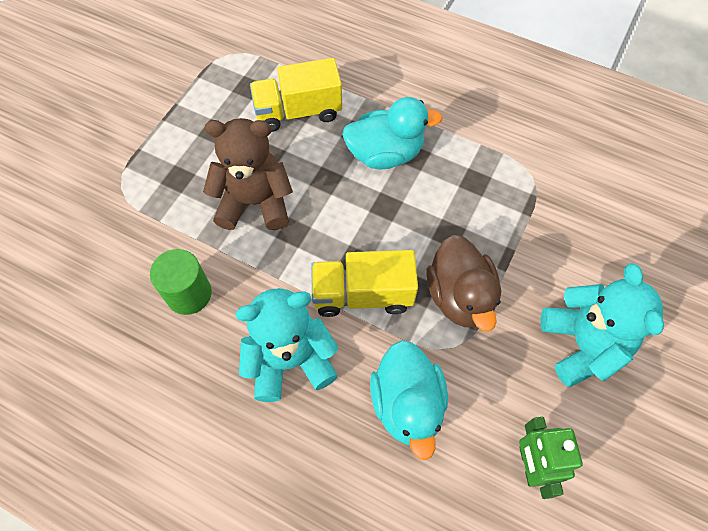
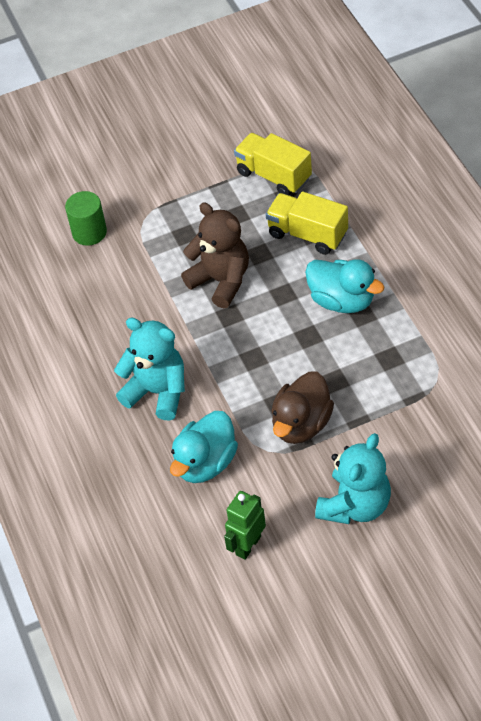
camera: 45 degrees right, 10 degrees down
(189, 294) = (130, 314): green cylinder -> green cylinder (89, 232)
(362, 294) = (238, 382): yellow truck -> yellow truck (273, 176)

